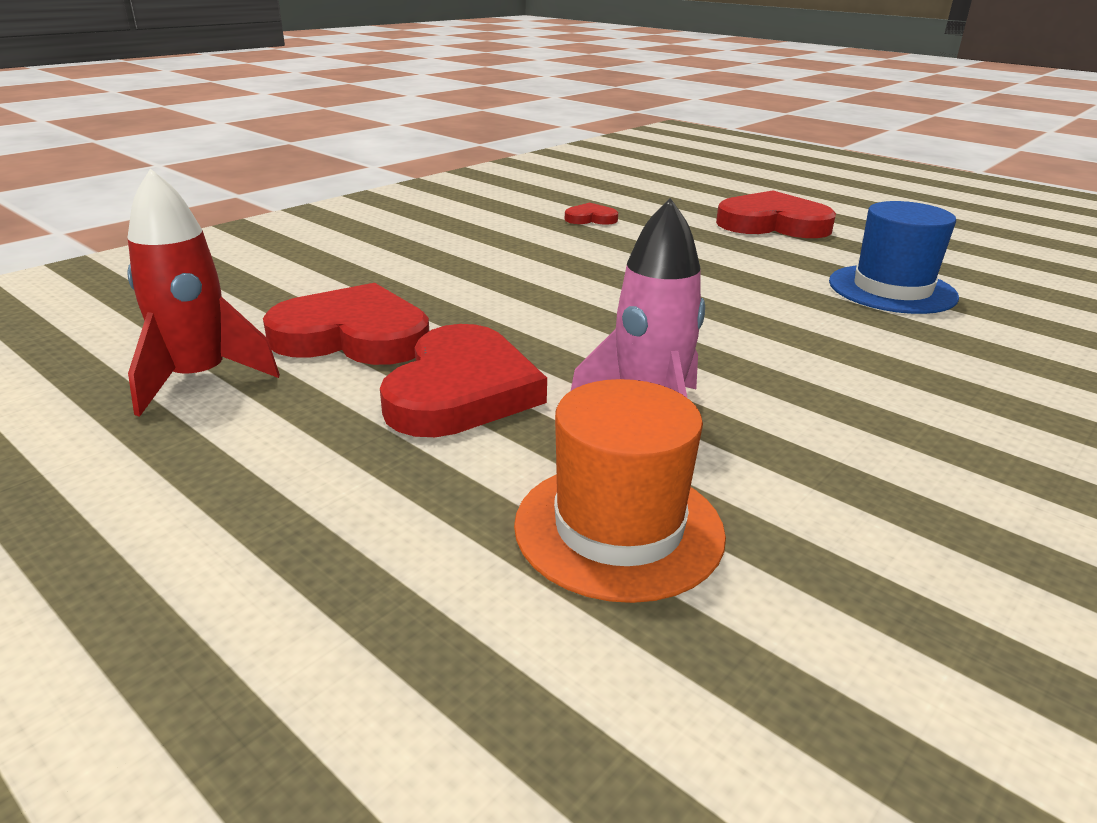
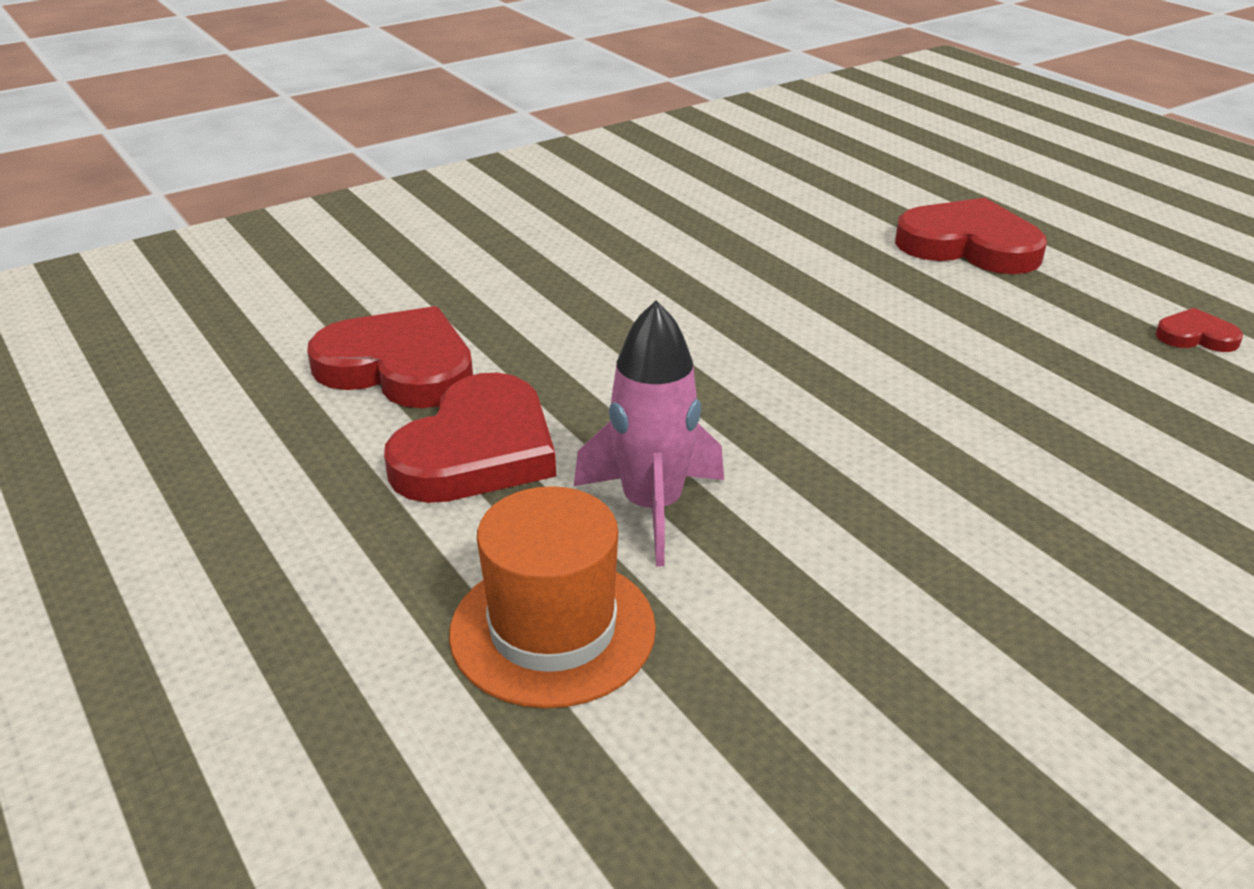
camera: 15 degrees right, 5 degrees up
(199, 379) = (234, 404): red rocket -> none
(590, 218) = (740, 219): red heart -> red heart (1196, 336)
(892, 289) = (1054, 366): blue hat -> none

